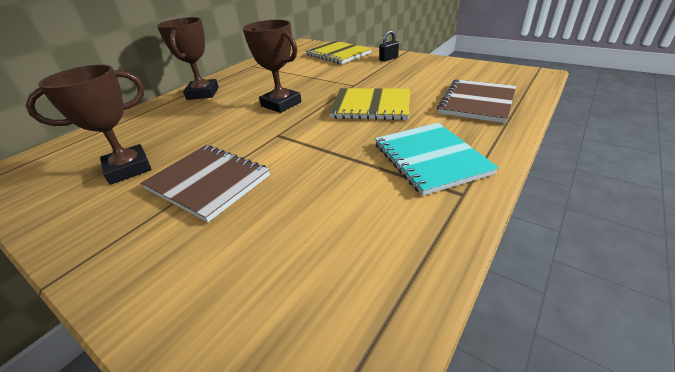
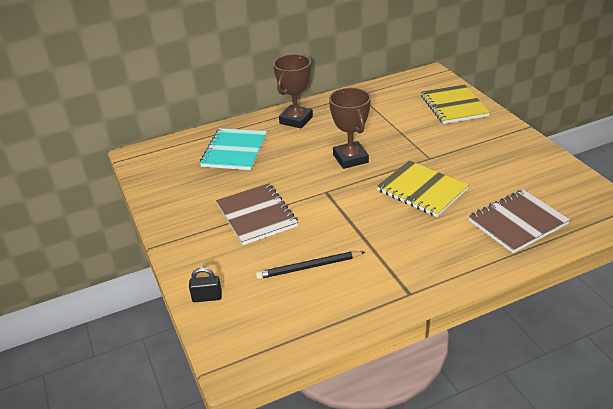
camera: 30 degrees right, 0 degrees up
(128, 169) = (213, 183): brown trophy -> none
(319, 213) = (309, 267): none -> black pencil
(388, 59) = (497, 132): black padlock -> black padlock (207, 297)
(430, 158) = (417, 259): turquoise notebook -> turquoise notebook (234, 151)

